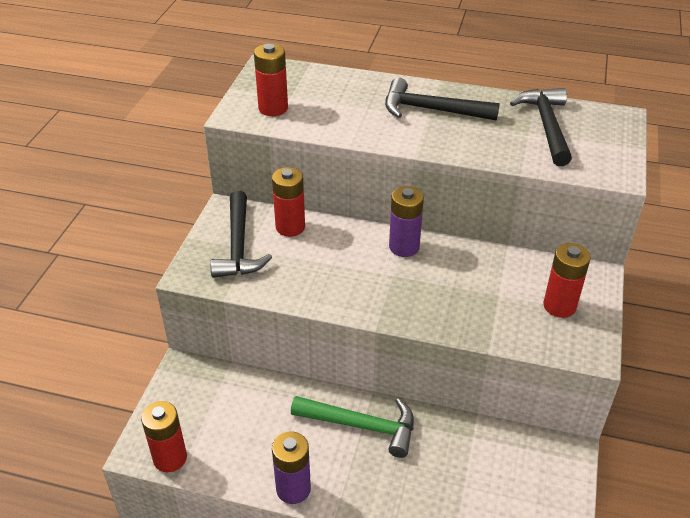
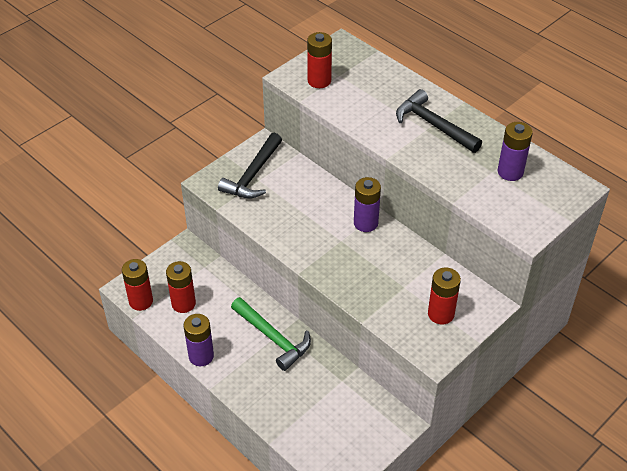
camera: 30 degrees right, 5 degrees up
(290, 227) = (298, 175): red battery -> red battery (183, 303)
(546, 126) = (510, 172): black hammer -> purple battery

